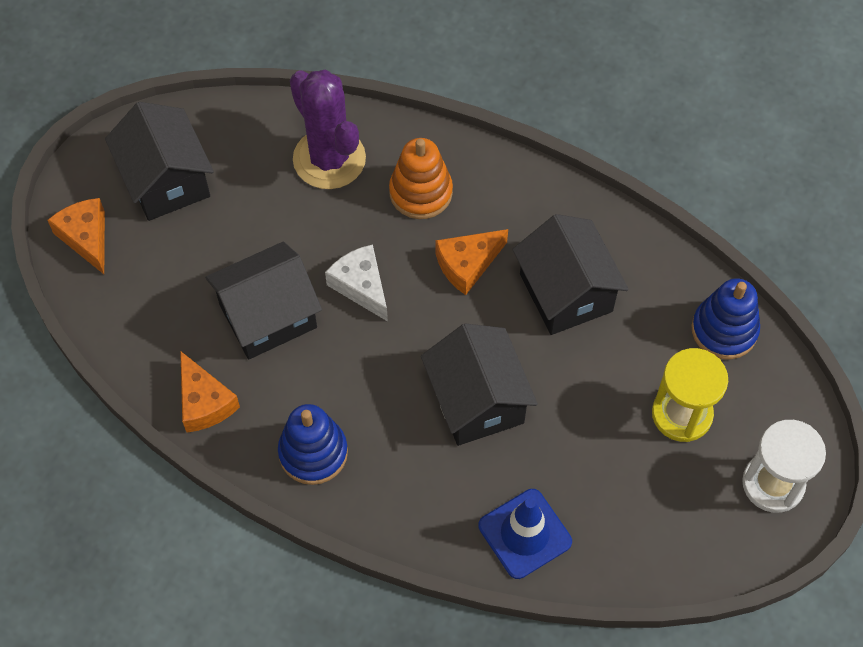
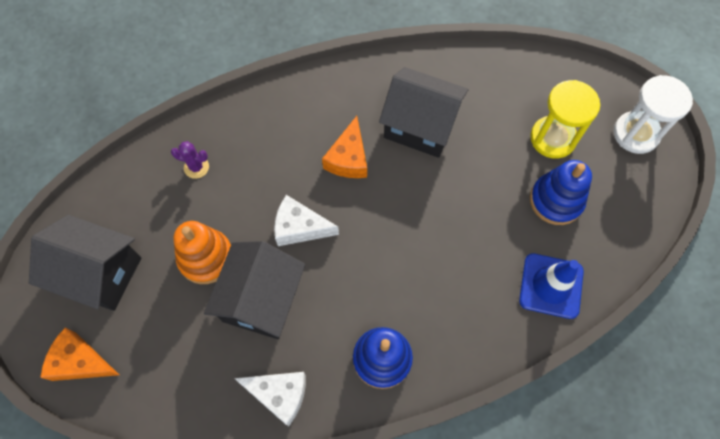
camera: 45 degrees left, 5 degrees up
(204, 402) = (279, 394): orange cheese -> white cheese
(329, 159) = (196, 167): purple cactus -> purple cactus, size x0.41
(421, 192) = (275, 140): orange stacking toy -> orange stacking toy (206, 258)
(477, 401) = (441, 233): black house -> none
(724, 330) = (522, 73): blue stacking toy -> blue stacking toy (556, 200)

